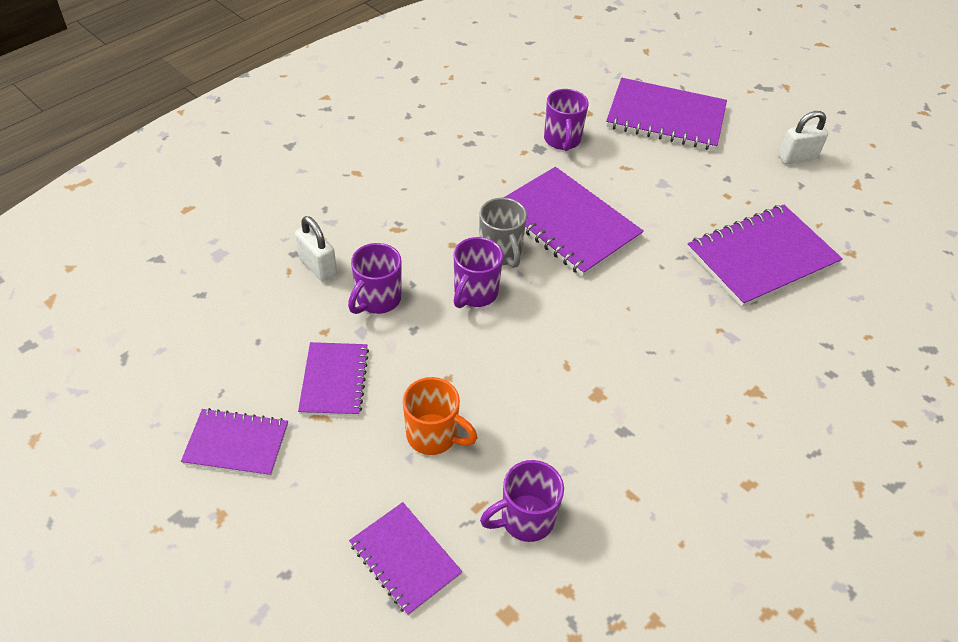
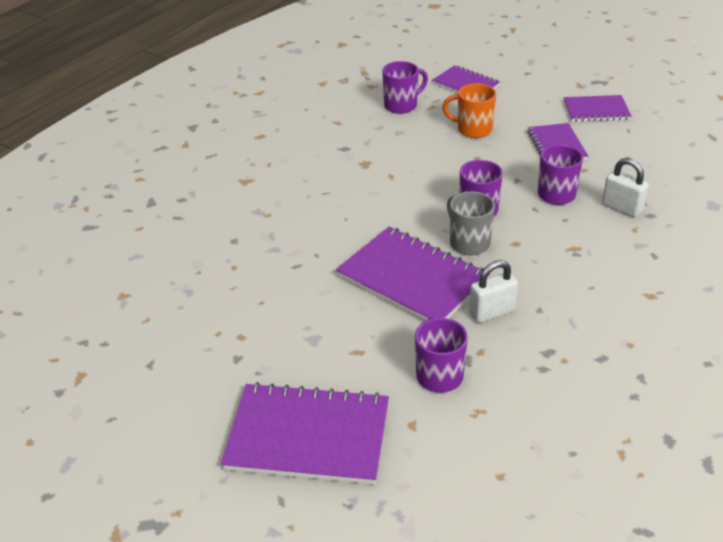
camera: 175 degrees right, 10 degrees down
(761, 257) = (217, 277): purple notebook -> none
(797, 158) = (142, 401): white padlock -> white padlock (492, 312)

